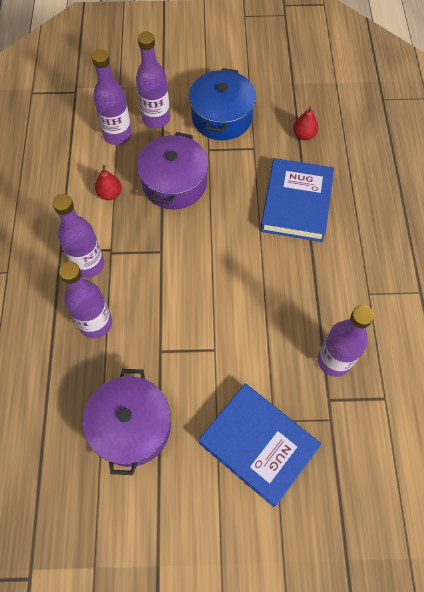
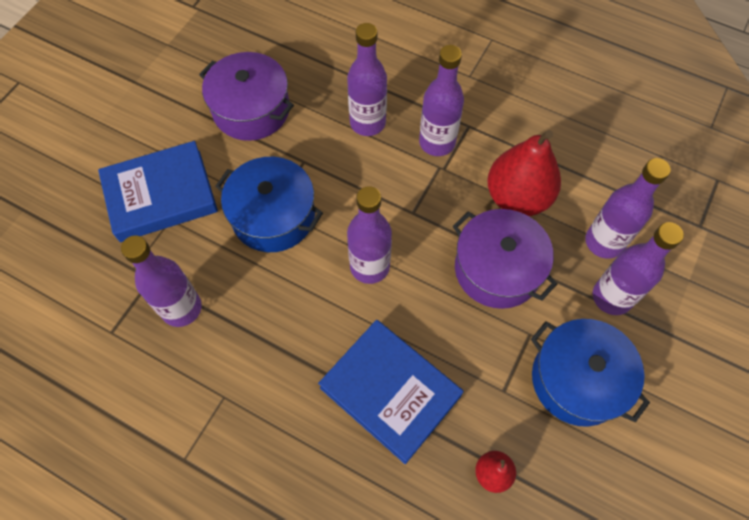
camera: 120 degrees right, 0 degrees up
(110, 194) = (517, 197): red pear -> red pear, size x2.11
(221, 257) = (369, 266): none -> purple bottle
(222, 344) = (273, 216): none -> blue pot

